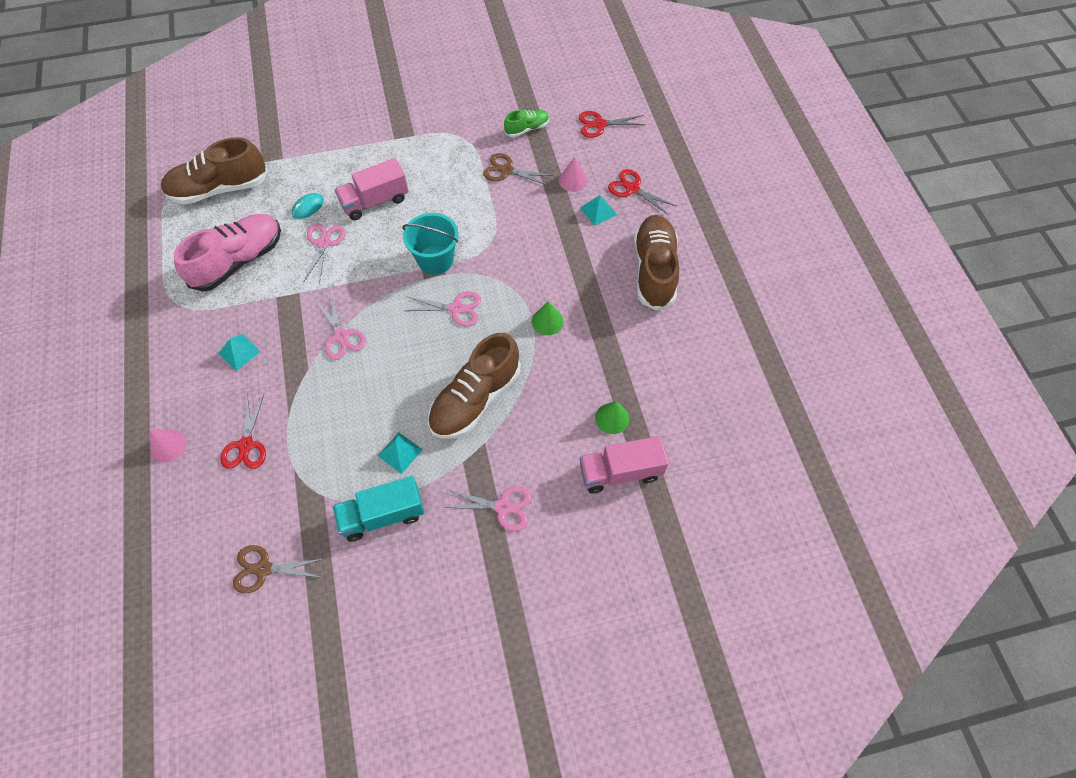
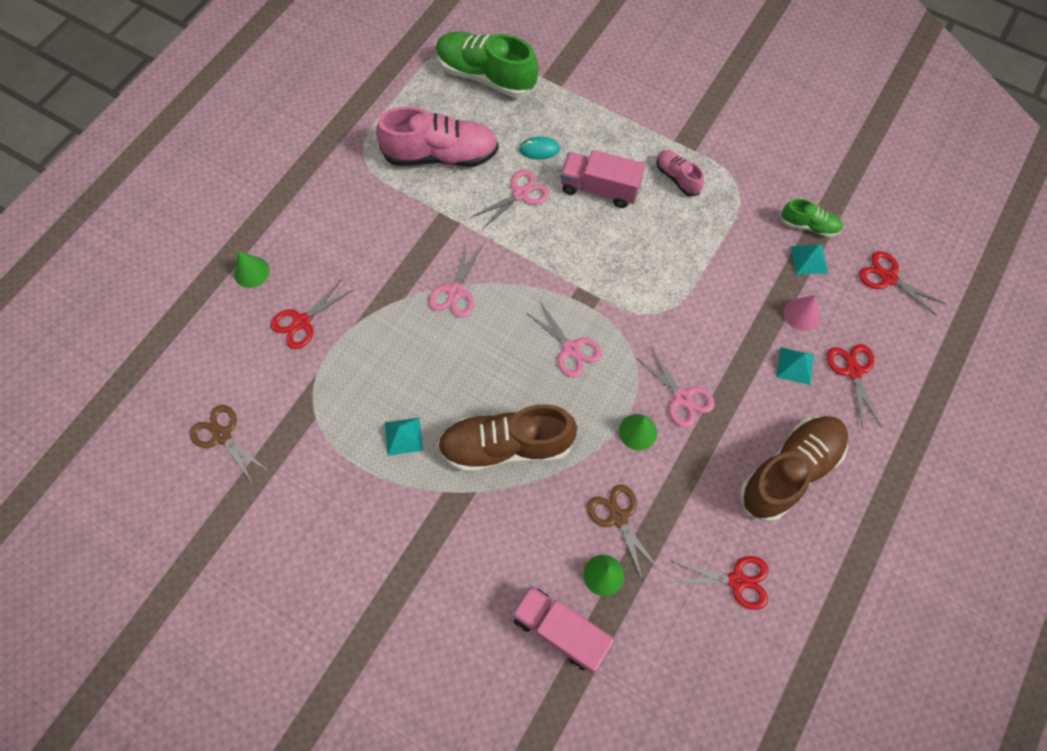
camera: 45 degrees right, 5 degrees up
(168, 446) = (251, 272): pink cone -> green cone
(219, 189) = (486, 76): brown shoe -> green shoe
(239, 352) = (369, 237): turquoise pyramid -> turquoise pyramid (809, 259)
(382, 515) = (341, 476): turquoise truck -> none
(419, 159) = (677, 178): none -> pink shoe
(435, 260) = (597, 288): turquoise bucket -> none
(503, 507) = (435, 562): pink scissors -> pink scissors (682, 398)
(506, 170) = (746, 253): brown scissors -> brown scissors (618, 517)
(687, 353) = (737, 580): none -> red scissors

